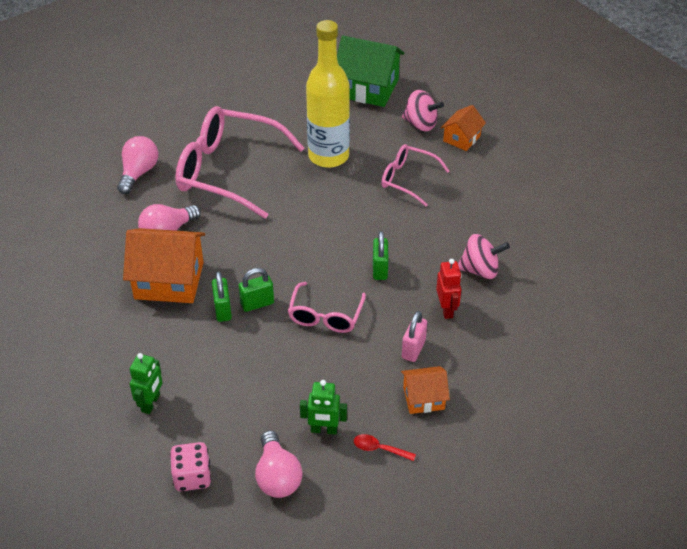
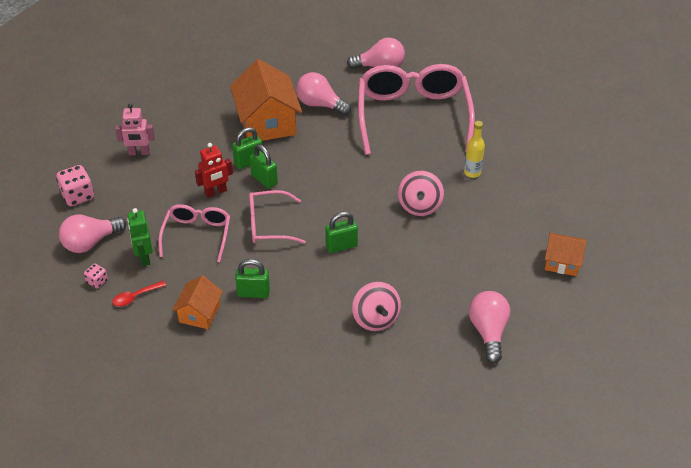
camera: 70 degrees right, 0 degrees up
(151, 403) = (139, 153): green robot -> pink robot
(328, 156) = (472, 172): yellow bottle -> yellow bottle, size x0.42
(341, 480) = (97, 281): none -> pink dice
(368, 88) = (591, 173): green house -> none
(379, 449) = (135, 297): red spoon -> red spoon turned 120 degrees counterclockwise
(408, 179) = (473, 236): pink glasses -> pink glasses (197, 235)
(413, 349) = (253, 293): pink padlock -> green padlock
(421, 124) = (563, 225): pink spinning top -> pink spinning top (419, 206)
(423, 398) = (199, 313): orange house -> orange house turned 45 degrees clockwise
(446, 310) = (312, 305): red robot -> red robot (216, 192)
(521, 204) = (488, 332): none -> pink light bulb

